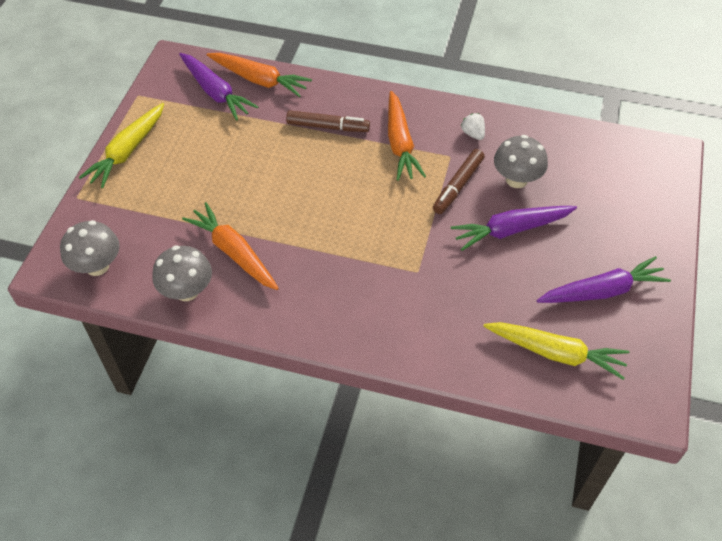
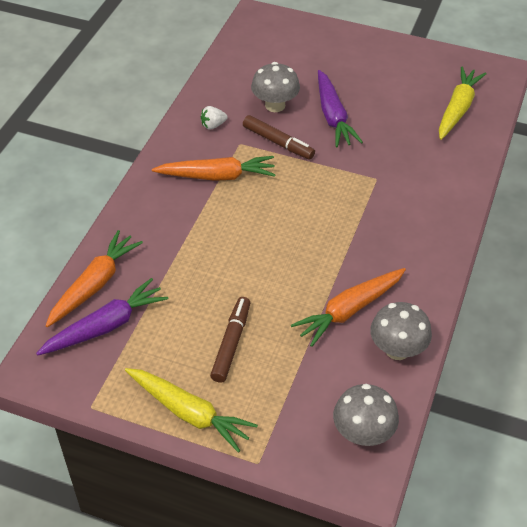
camera: 85 degrees left, 5 degrees down
(328, 127) = (183, 229): brown marker -> brown marker (231, 343)
(602, 291) = (398, 76): purple carrot -> none

